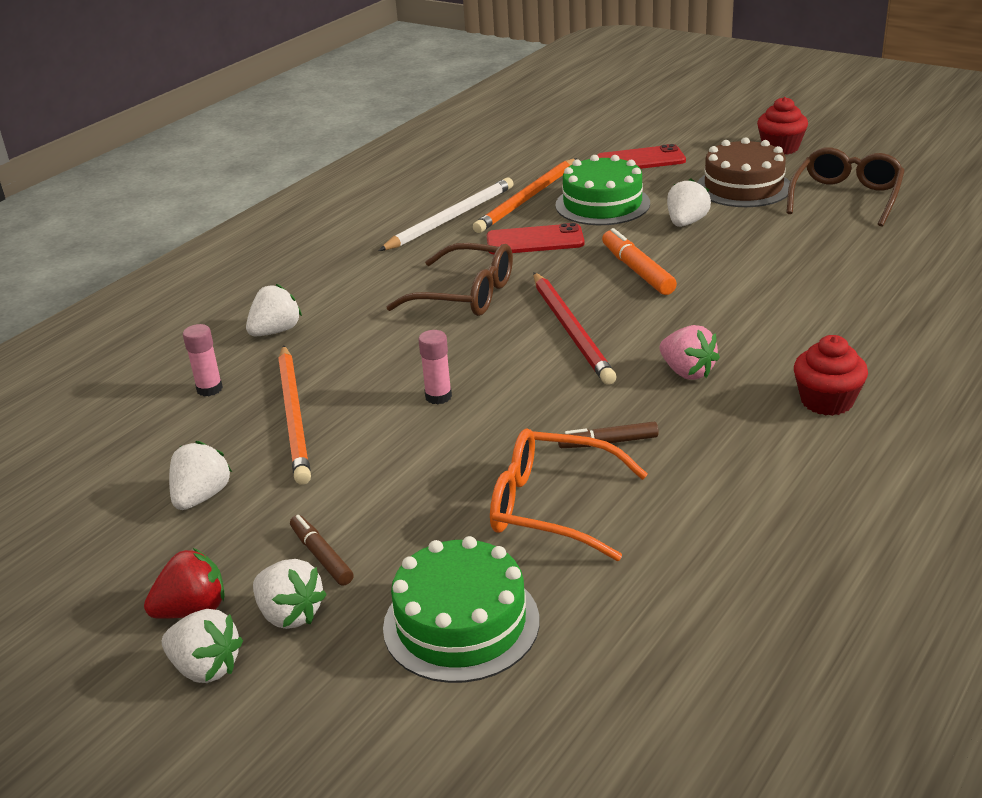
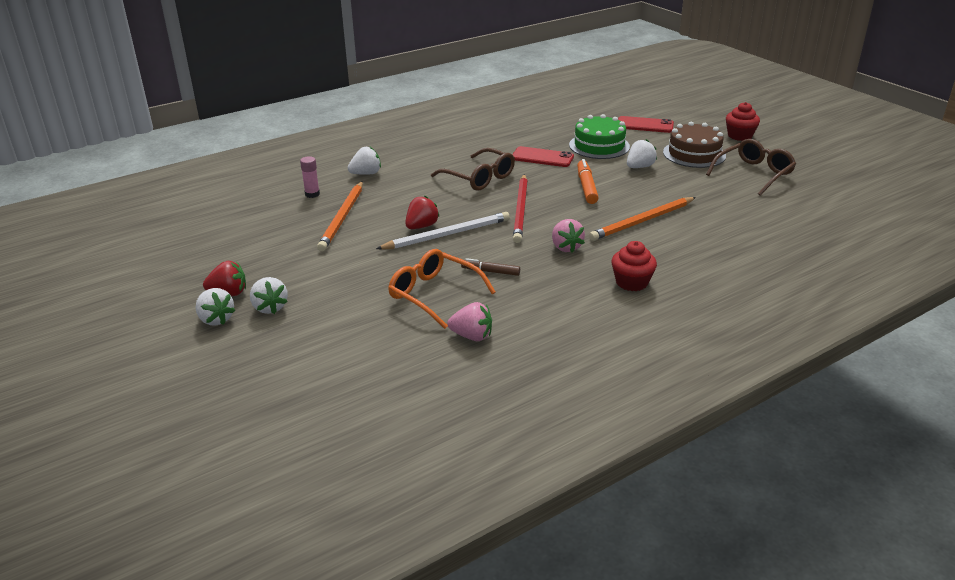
camera: 20 degrees right, 0 degrees up
(202, 497) = (270, 244): white strawberry -> none
(321, 556) = (304, 286): brown marker -> none
(438, 396) = (421, 226): pink glue stick -> red strawberry
(451, 218) = (505, 135): white pencil -> white pencil (447, 234)
(461, 623) = (345, 335): green cake -> none
(527, 199) = (558, 133): orange pencil -> orange pencil (642, 221)
(669, 560) = (472, 336): none -> pink strawberry

